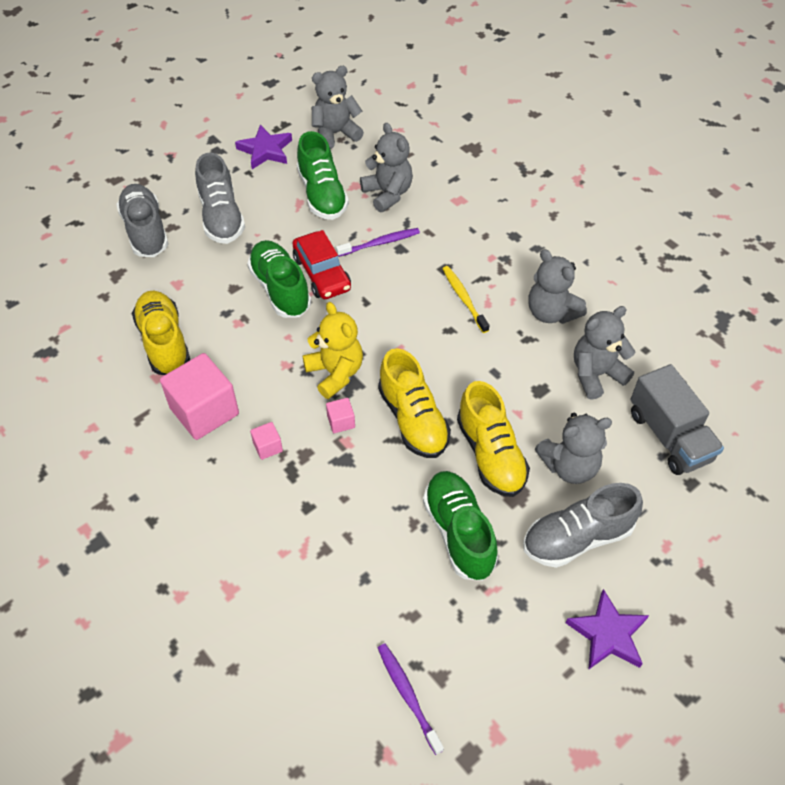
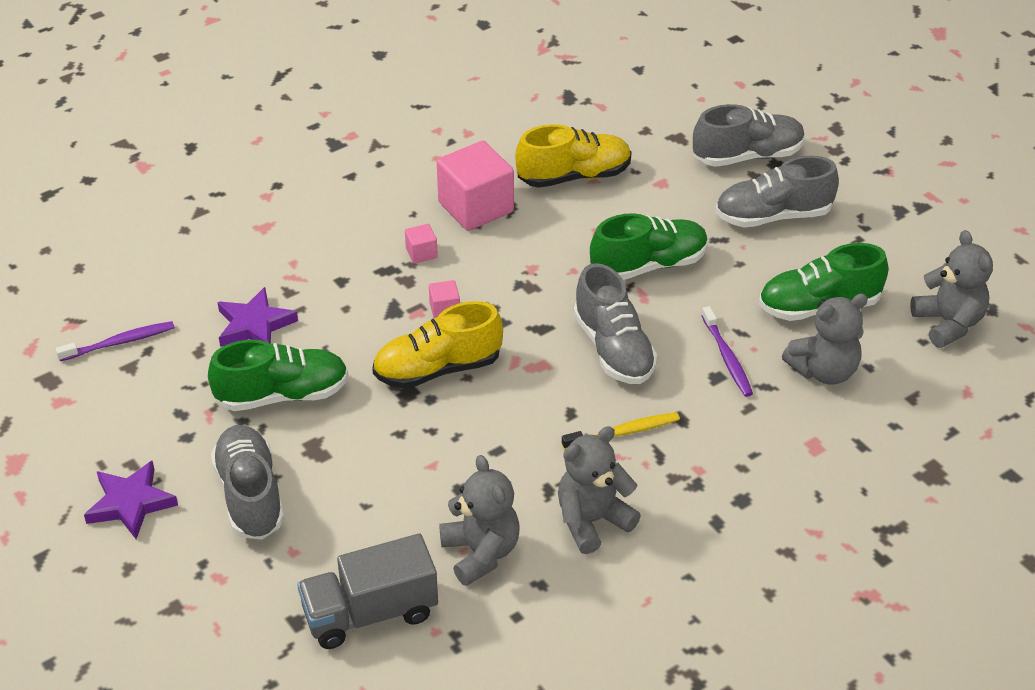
camera: 95 degrees right, 10 degrees down
(265, 150) = (904, 254): purple star -> purple star (254, 325)
(322, 273) = (673, 301): red car -> none
(335, 373) = (514, 307): yellow teddy bear -> none
(377, 307) = (613, 349): none -> grey shoe
(490, 454) = (377, 432): yellow shoe -> none
(569, 466) = (346, 503): grey teddy bear -> none

